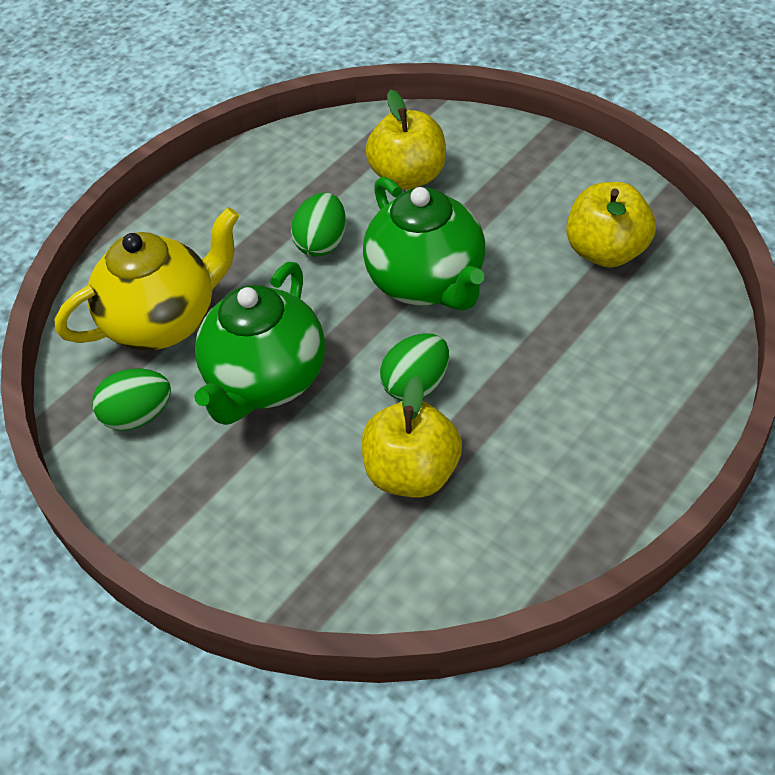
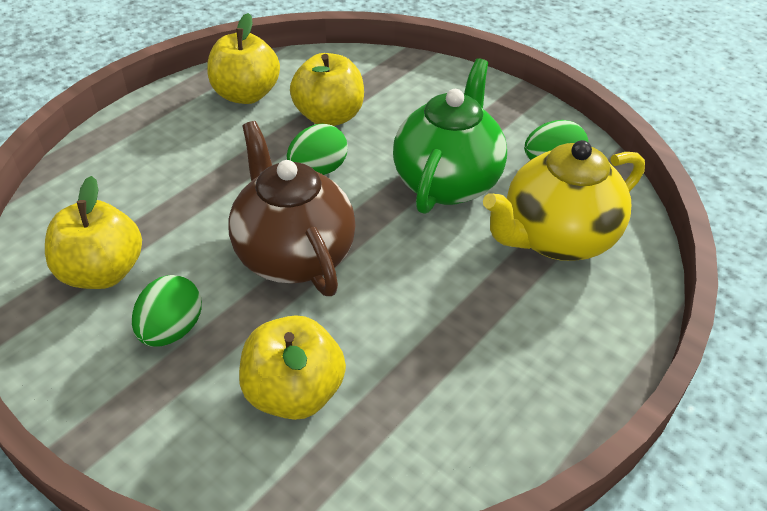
camera: 175 degrees right, 5 degrees down
(322, 243) = (403, 309): green egg -> green egg (172, 330)
(428, 283) = (293, 255): green teapot -> brown teapot
(537, 507) = (246, 95): none -> yellow apple

